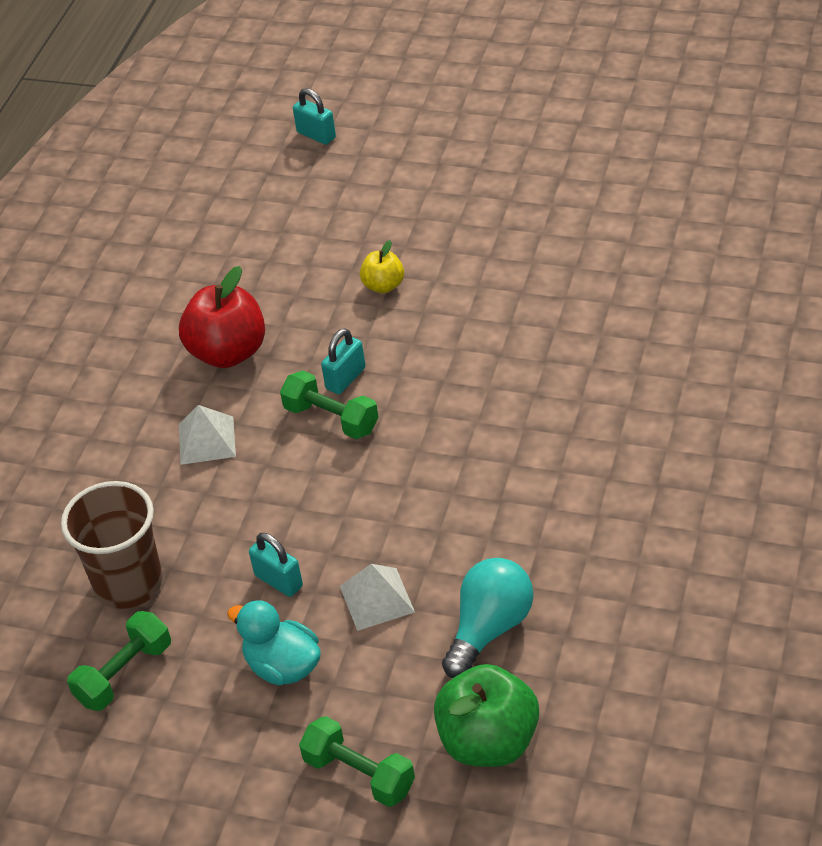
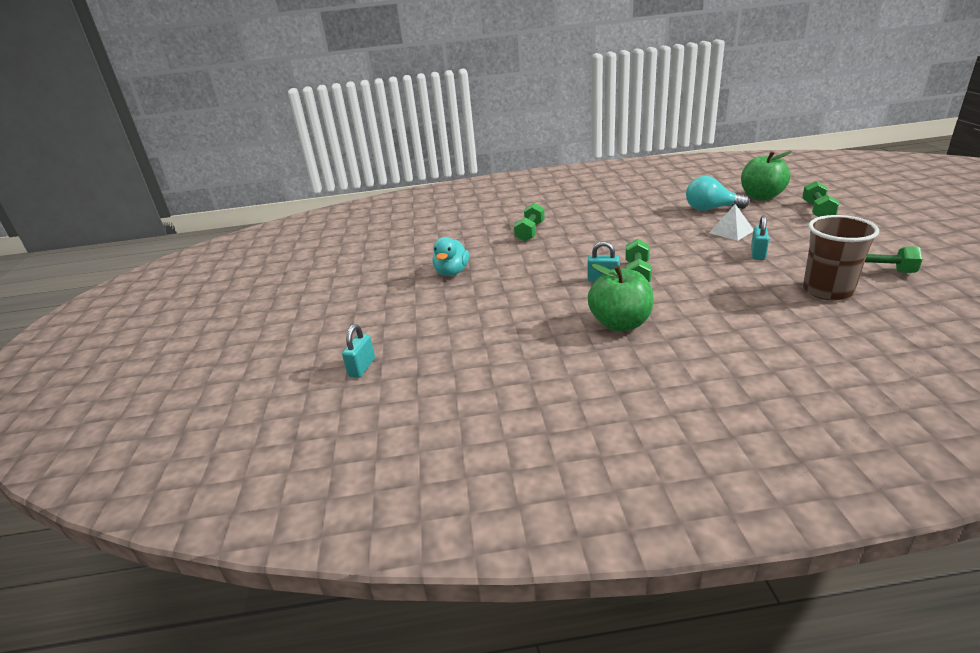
camera: 115 degrees left, 15 degrees down
(206, 440) = (698, 305): white pyramid -> none
(228, 352) = (620, 324): red apple -> green apple
(283, 666) = (799, 238): turquoise duck -> turquoise duck (452, 272)
(383, 285) = (516, 291): yellow apple -> none
(577, 354) = (530, 232): none -> green dumbbell

